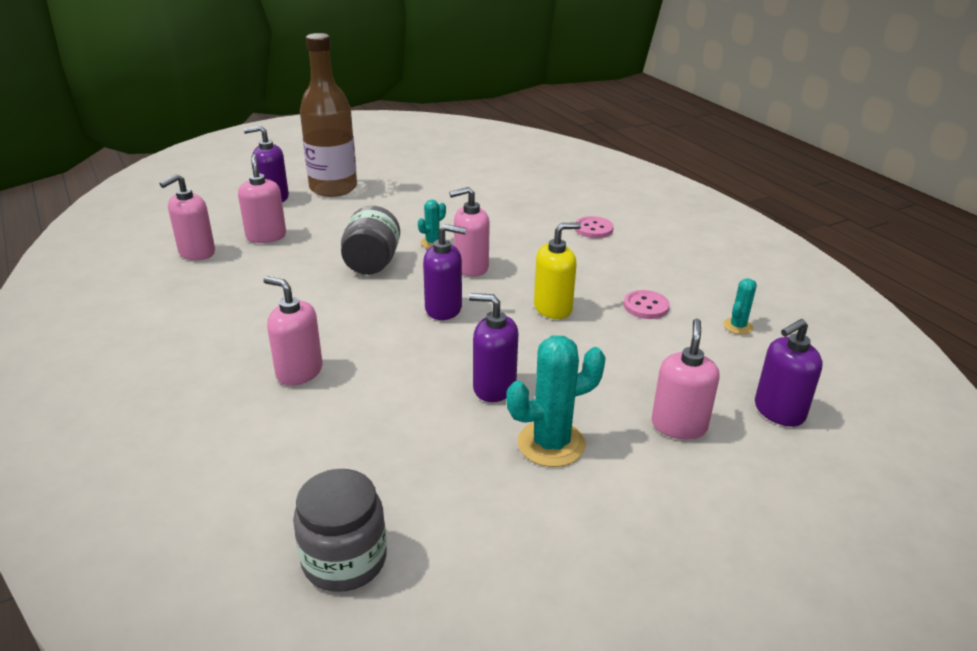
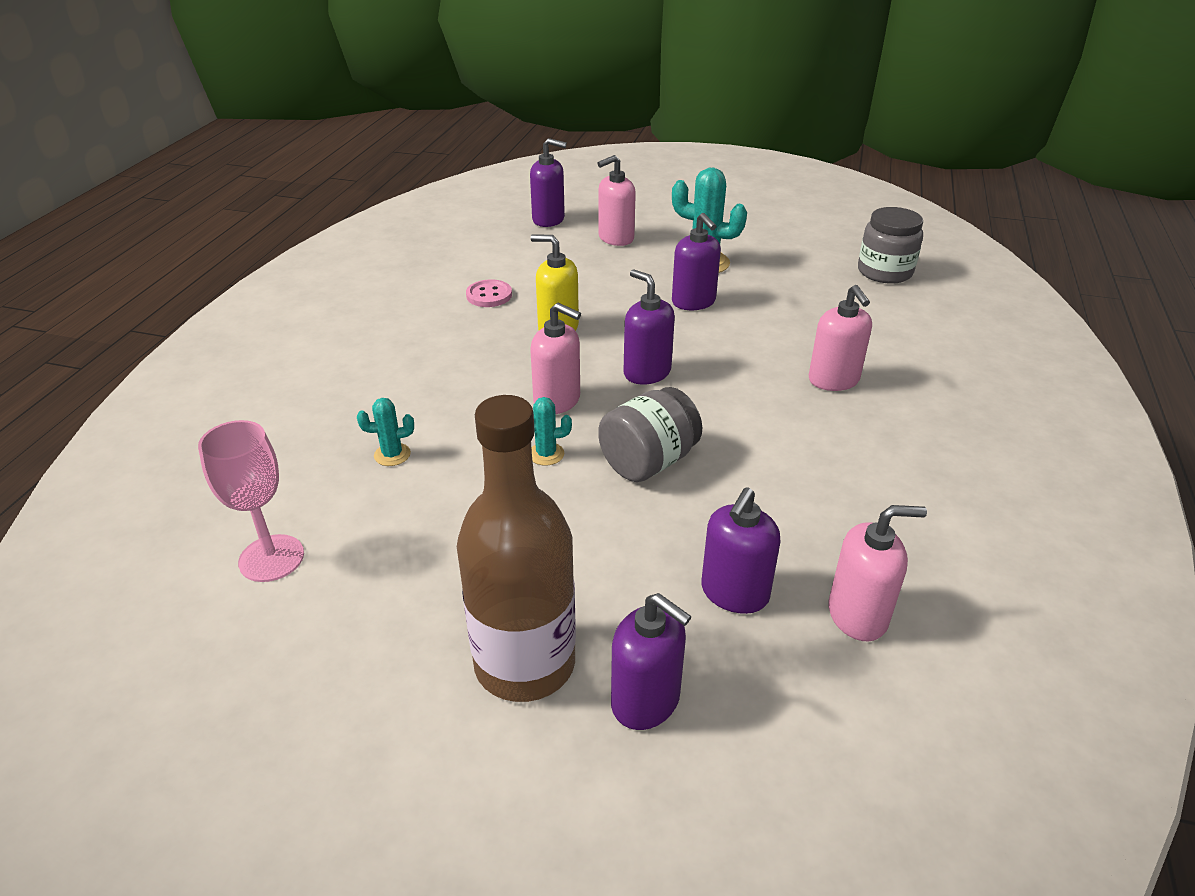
camera: 135 degrees left, 5 degrees up
(266, 236) = (734, 593): pink soap dispenser -> purple soap dispenser
(479, 170) = (271, 558): none -> pink goblet
(593, 229) = (366, 378): pink button -> none
(738, 326) = (463, 256): turquoise cactus -> turquoise cactus (392, 455)

